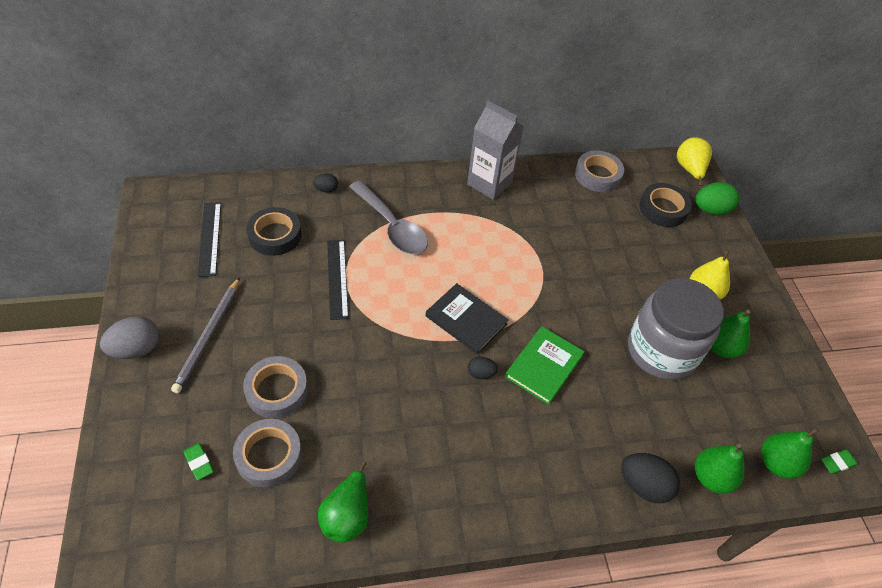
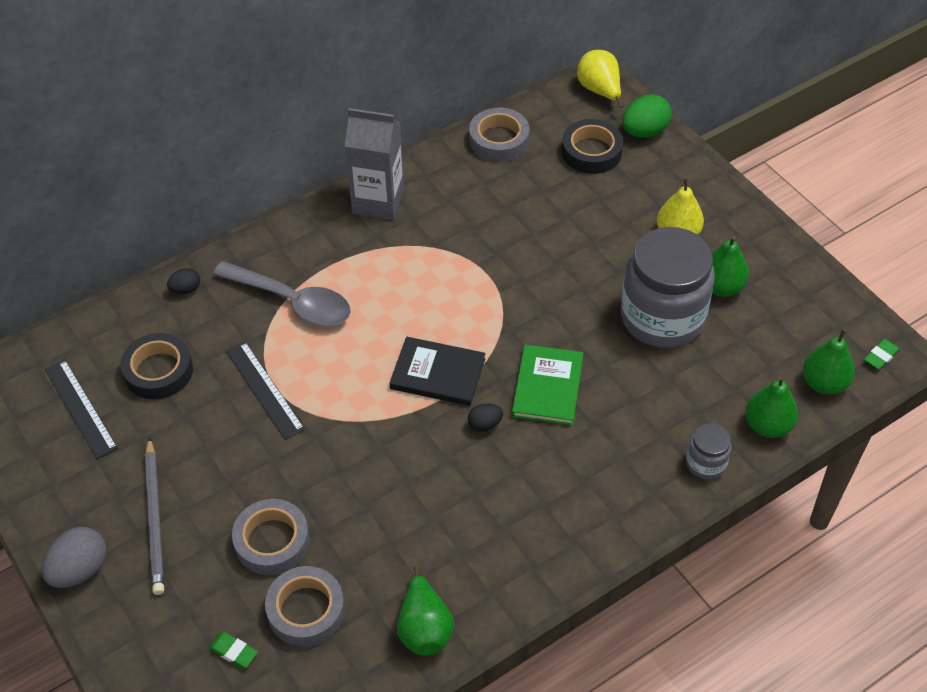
camera: 20 degrees left, 0 degrees up
(643, 485) = (705, 463): black egg -> grey jar

